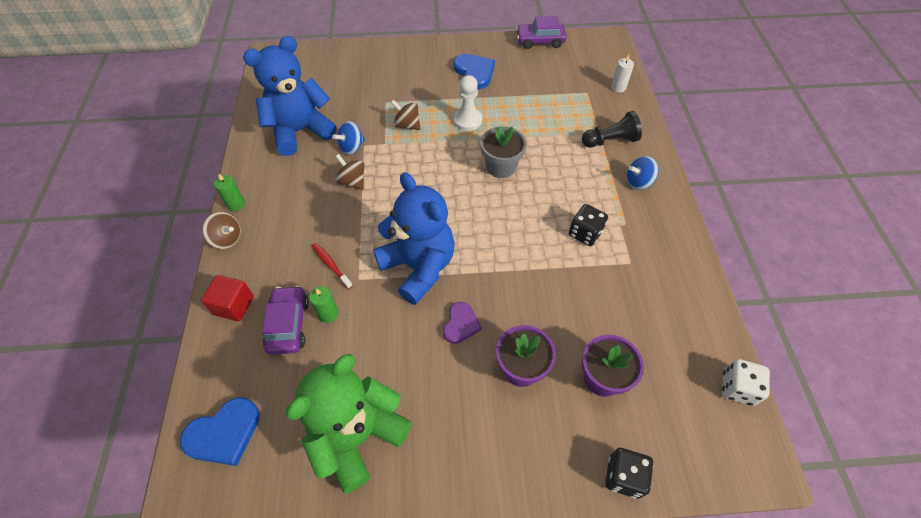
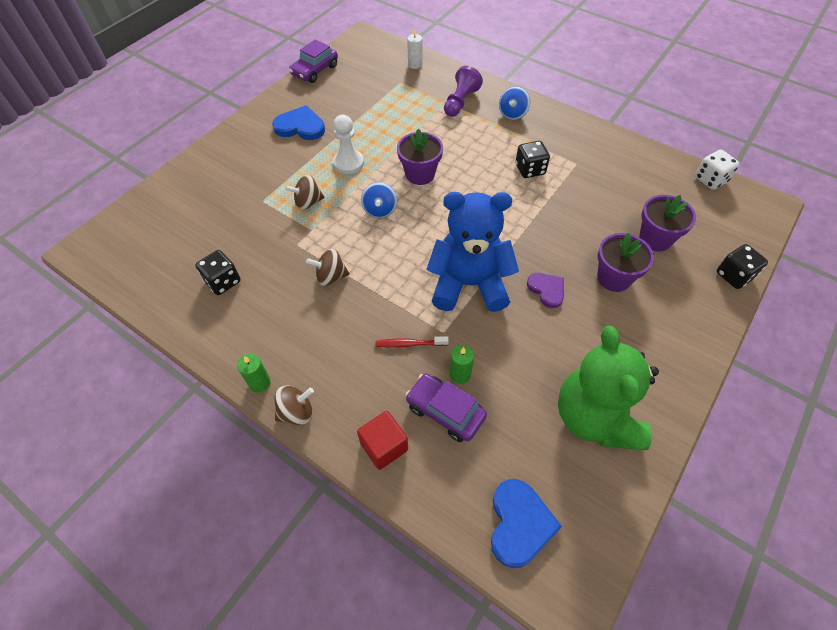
camera: 50 degrees left, 0 degrees up
(300, 131) = (223, 281): blue teddy bear -> black dice
(352, 147) = (289, 255): blue spinning top -> blue spinning top (380, 210)
(501, 167) = (420, 174): grey flower pot -> purple flower pot
(610, 141) = (460, 102): black pawn -> purple pawn

